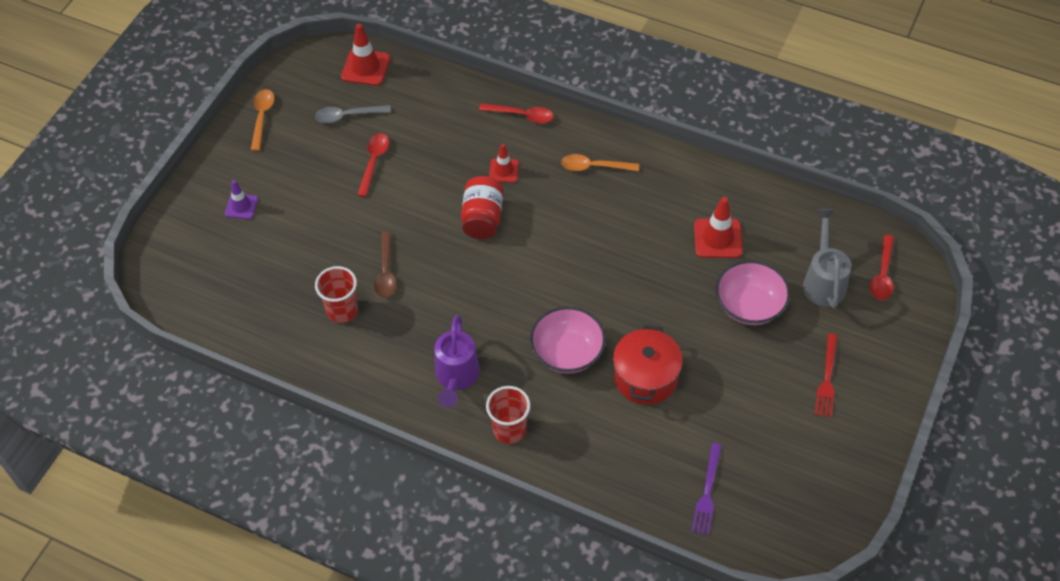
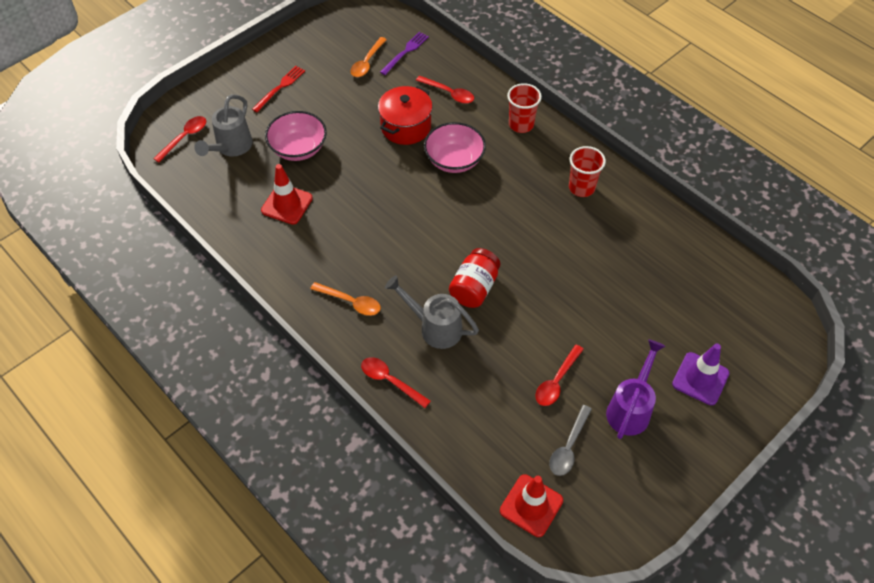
camera: 160 degrees left, 0 degrees up
(241, 206) = (700, 379): purple traffic cone -> purple traffic cone, size x1.57
(262, 117) = (662, 480): orange spoon -> orange spoon (367, 62)
(342, 311) = (624, 248): red cup -> red cup (581, 188)
(347, 116) = (568, 447): grey spoon -> grey spoon turned 105 degrees clockwise
(386, 272) = (577, 269): brown spoon -> none
(456, 377) = (547, 169): purple watering can -> purple watering can (630, 408)
(504, 170) = (435, 327): red traffic cone -> grey watering can
(618, 445) = (449, 93): none -> red spoon

